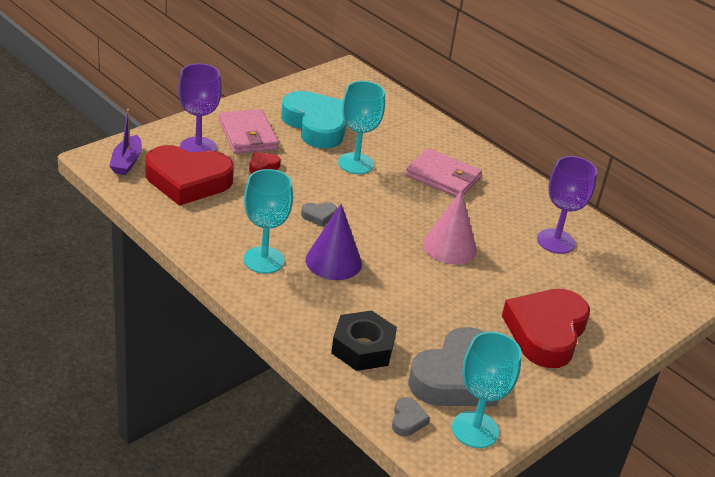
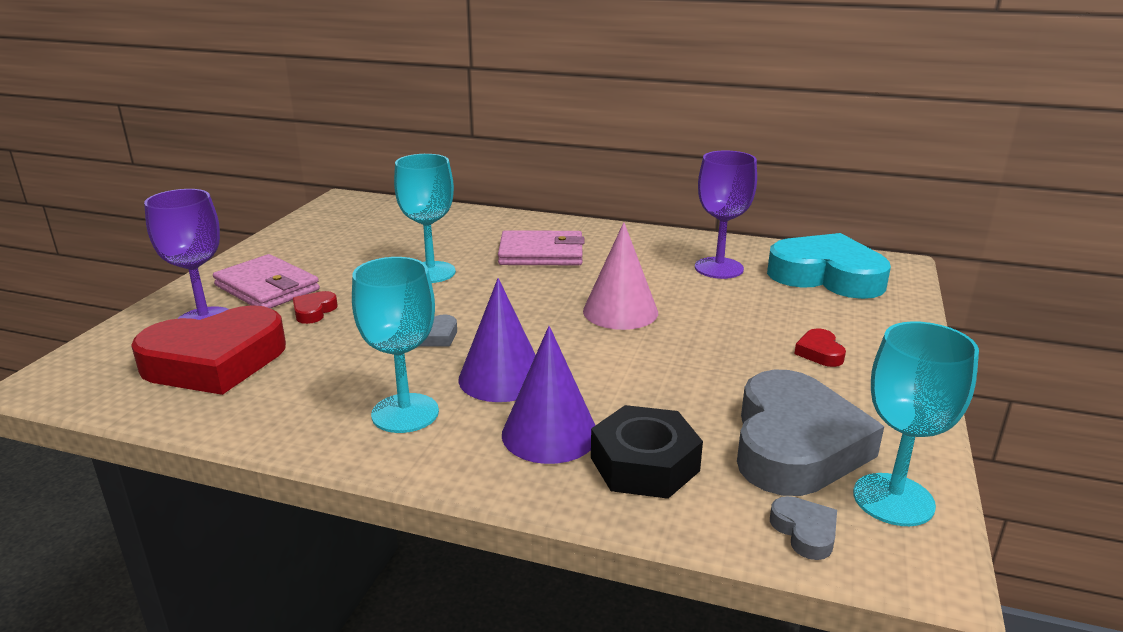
camera: 25 degrees left, 10 degrees down
(126, 162) = (99, 371): purple boat -> none
(316, 125) = (349, 253): turquoise heart -> turquoise heart (826, 276)
(329, 307) = (549, 433): none -> purple cone
(546, 332) = (819, 352): red heart -> red heart, size x0.40

